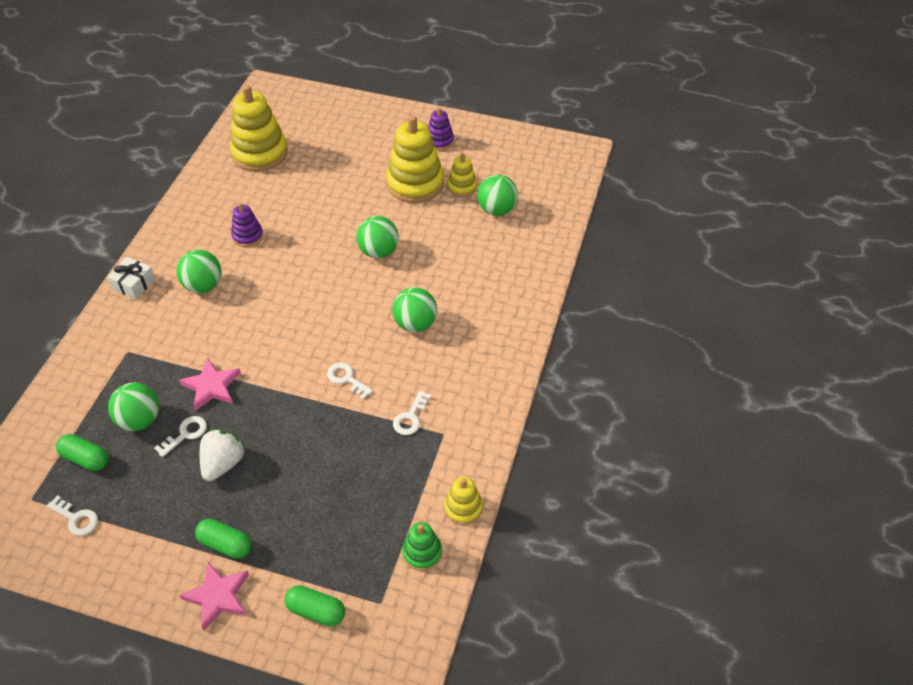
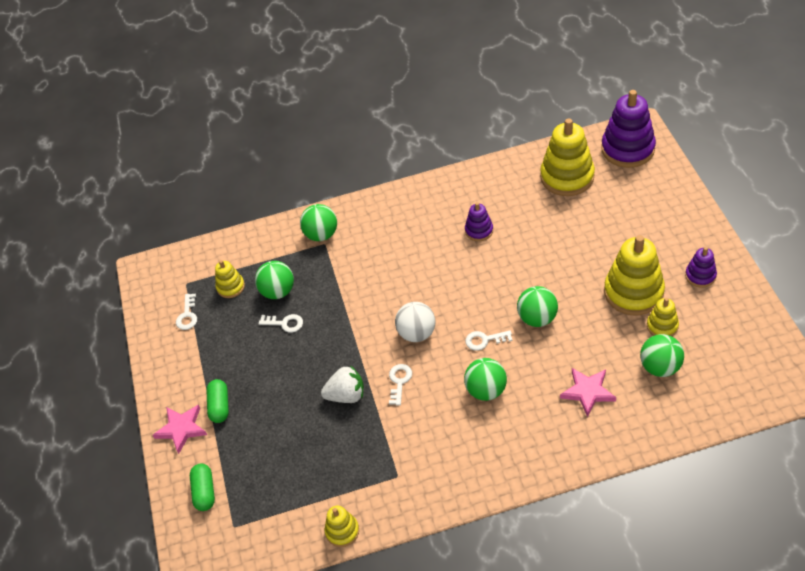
camera: 65 degrees right, 0 degrees up
(85, 459) = (230, 287): green capsule -> yellow stacking toy
(134, 284) = (381, 204): white gift -> none
(203, 285) = (412, 240): green ball -> green ball (321, 234)
(211, 386) = (332, 309): pink star -> pink star (588, 392)
(223, 463) = (277, 360): white strawberry -> white strawberry (346, 395)
(276, 105) = (627, 149): none -> purple stacking toy
(308, 338) = (417, 333): none -> white ball
(411, 417) = (396, 445): white key -> white key (484, 340)
(422, 553) = (288, 528): green stacking toy -> none

